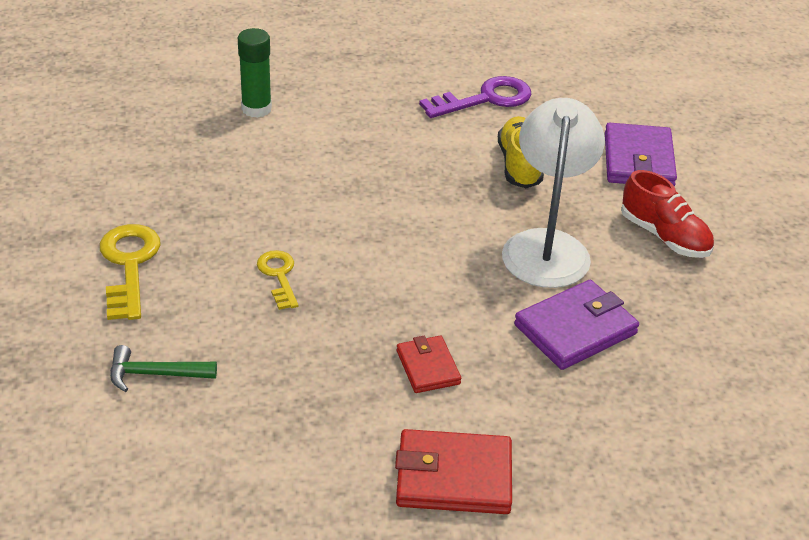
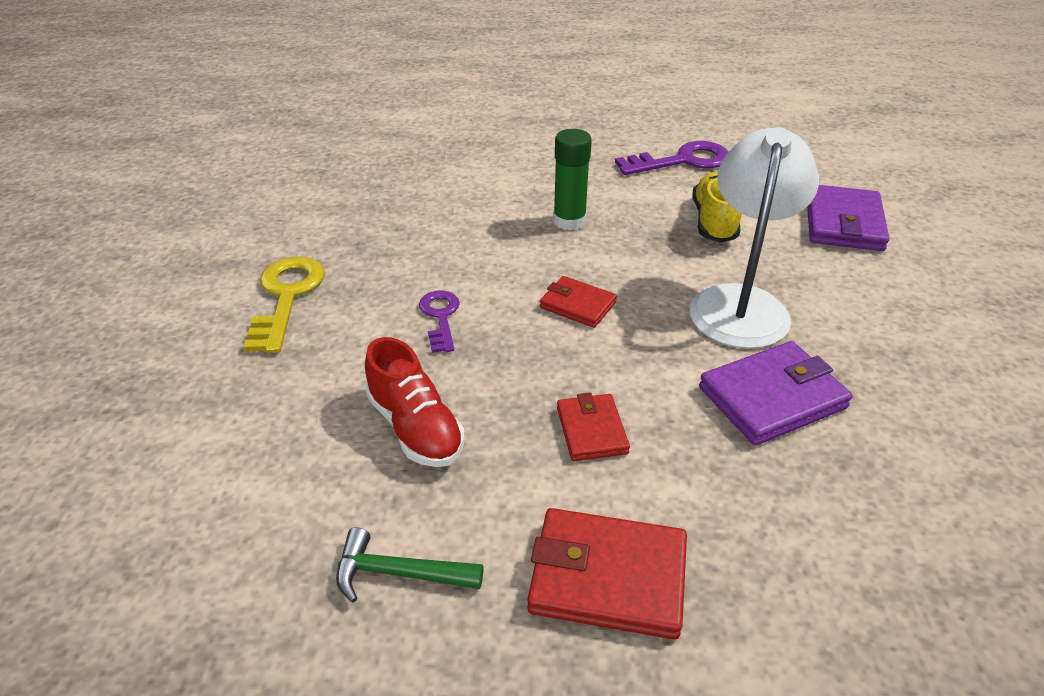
camera: 10 degrees right, 0 degrees up
(155, 374) = (277, 415): green hammer -> green hammer (399, 573)
(256, 109) = (453, 160): green glue stick -> green glue stick (569, 221)
(279, 276) = (440, 317): yellow key -> purple key
(402, 257) = (577, 305): none -> red wallet
(664, 236) = (876, 300): red shoe -> red shoe (415, 427)

